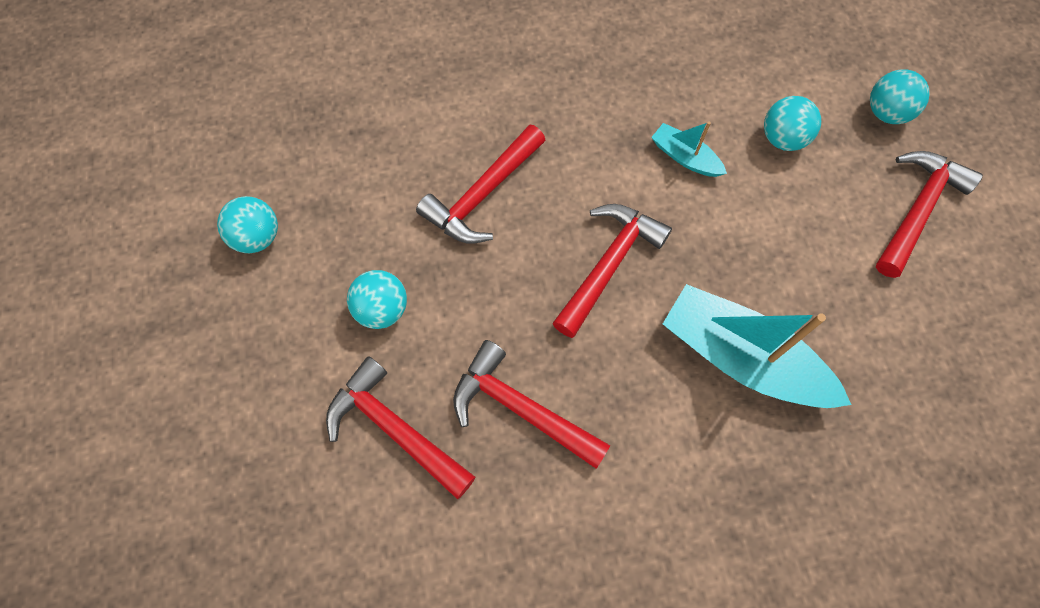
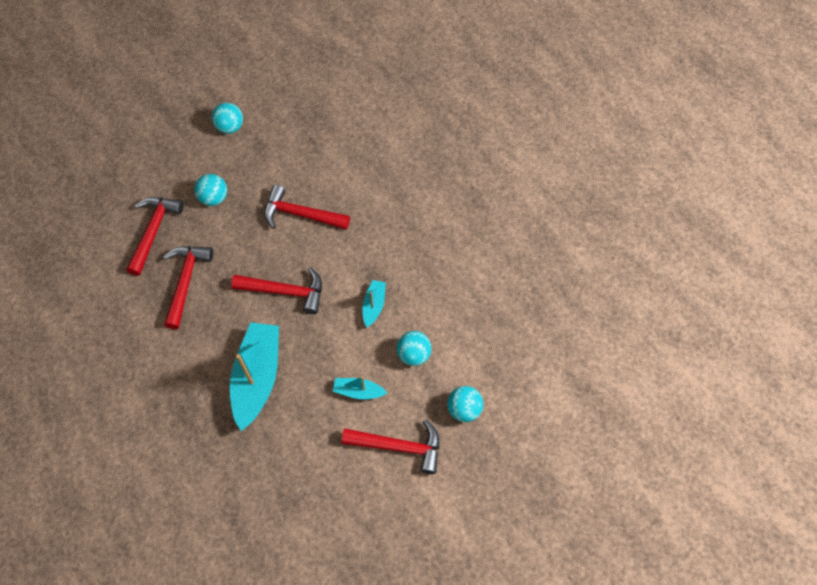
camera: 65 degrees right, 5 degrees down
(815, 228) = (358, 391): none -> turquoise boat

